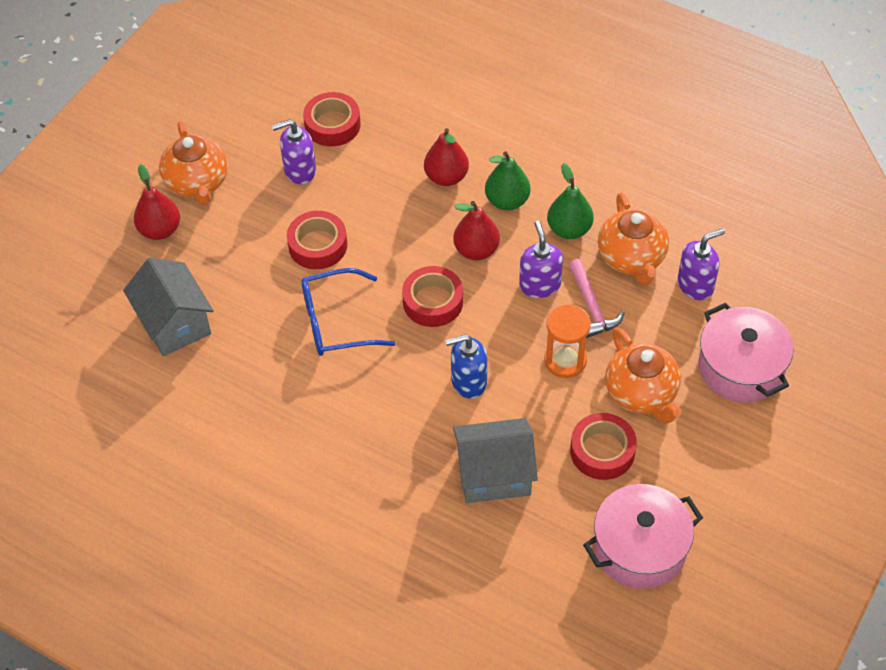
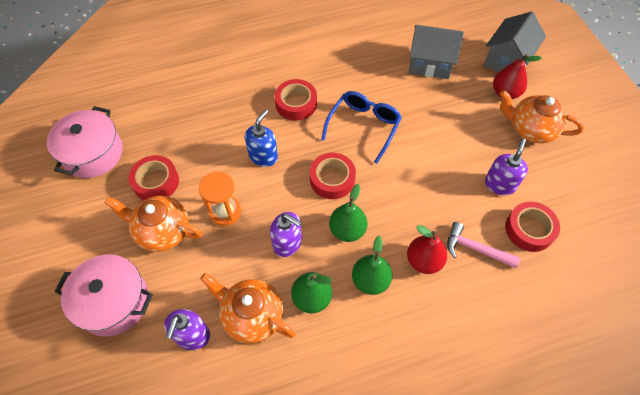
camera: 130 degrees right, 5 degrees up
(318, 245) = (428, 154): red tape -> red tape (296, 104)
(476, 250) = (347, 230): red pear -> green pear
(494, 474) = (201, 126): grey house -> grey house (507, 60)
(592, 306) = (243, 258): pink hammer -> pink hammer (475, 249)

